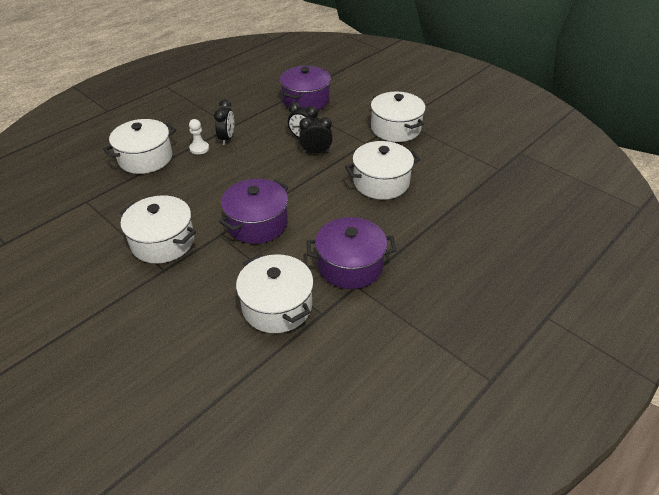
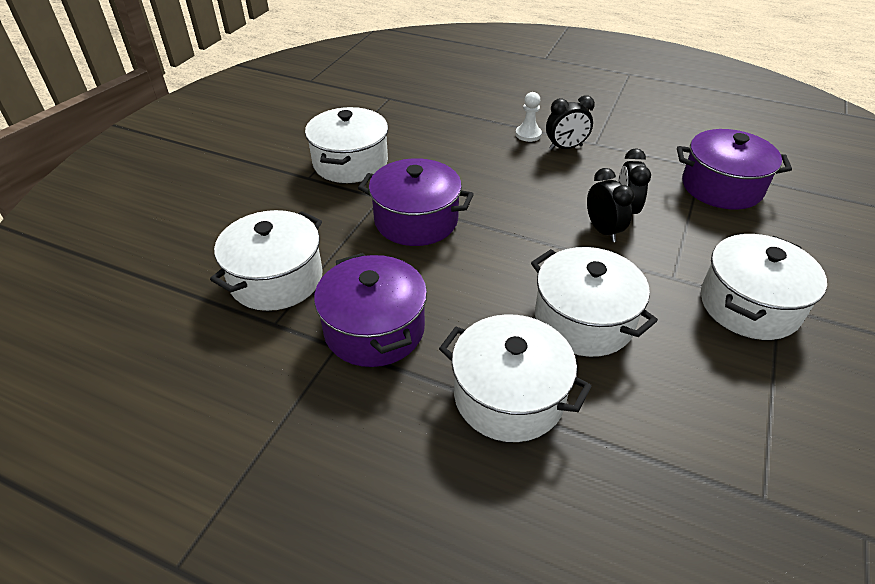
camera: 70 degrees right, 0 degrees up
(145, 158) = (481, 107): white pot -> white pot (509, 396)

